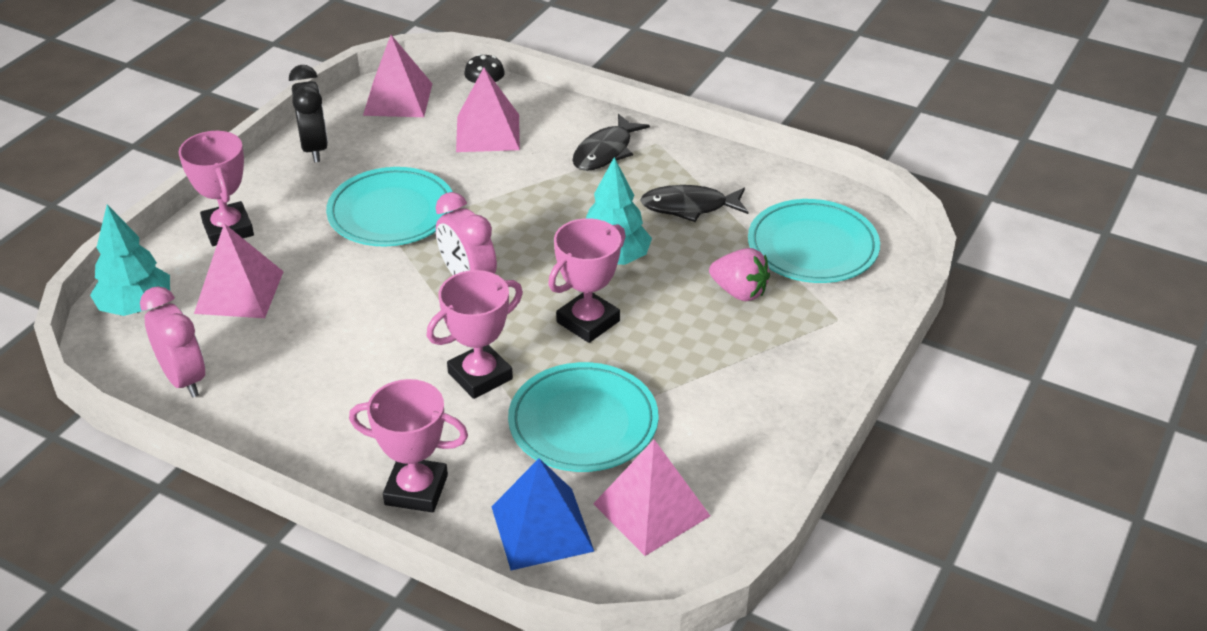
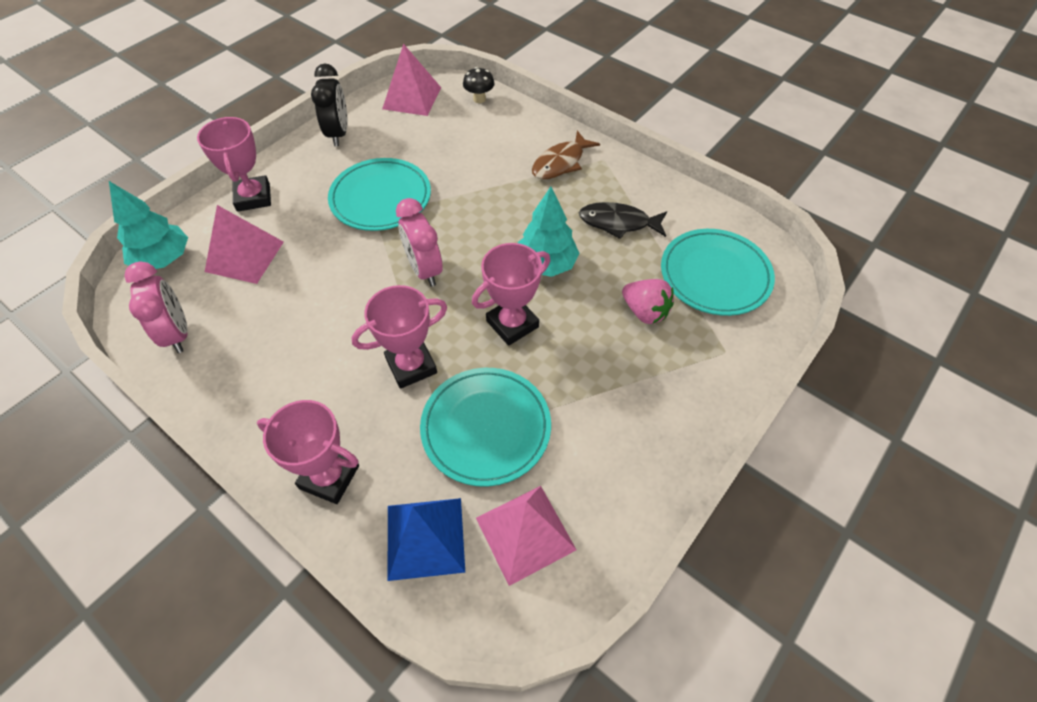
camera: 10 degrees right, 15 degrees up
(487, 132) = (472, 135): pink pyramid -> none
(605, 152) = (560, 163): black fish -> brown fish

